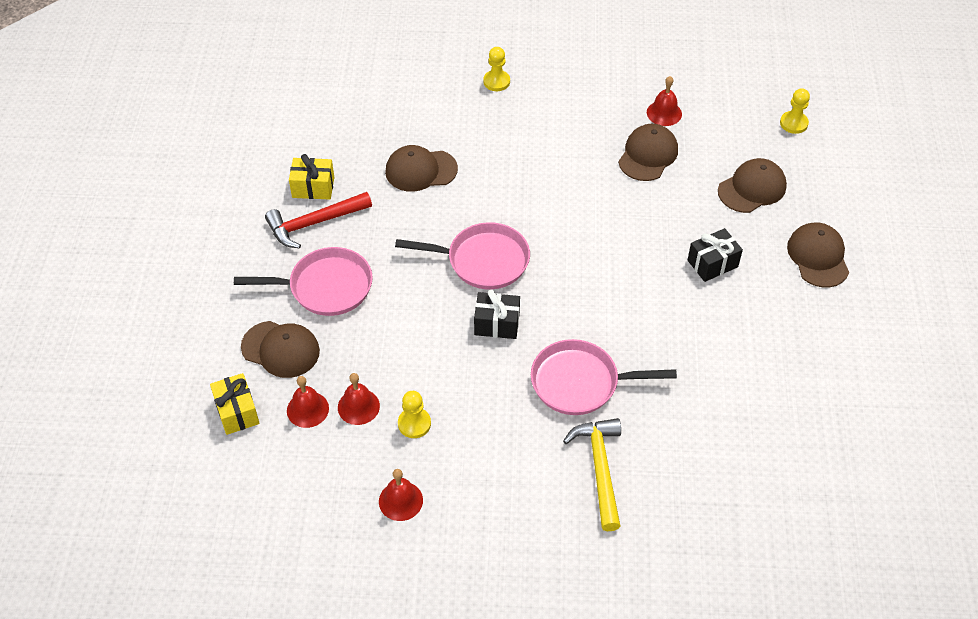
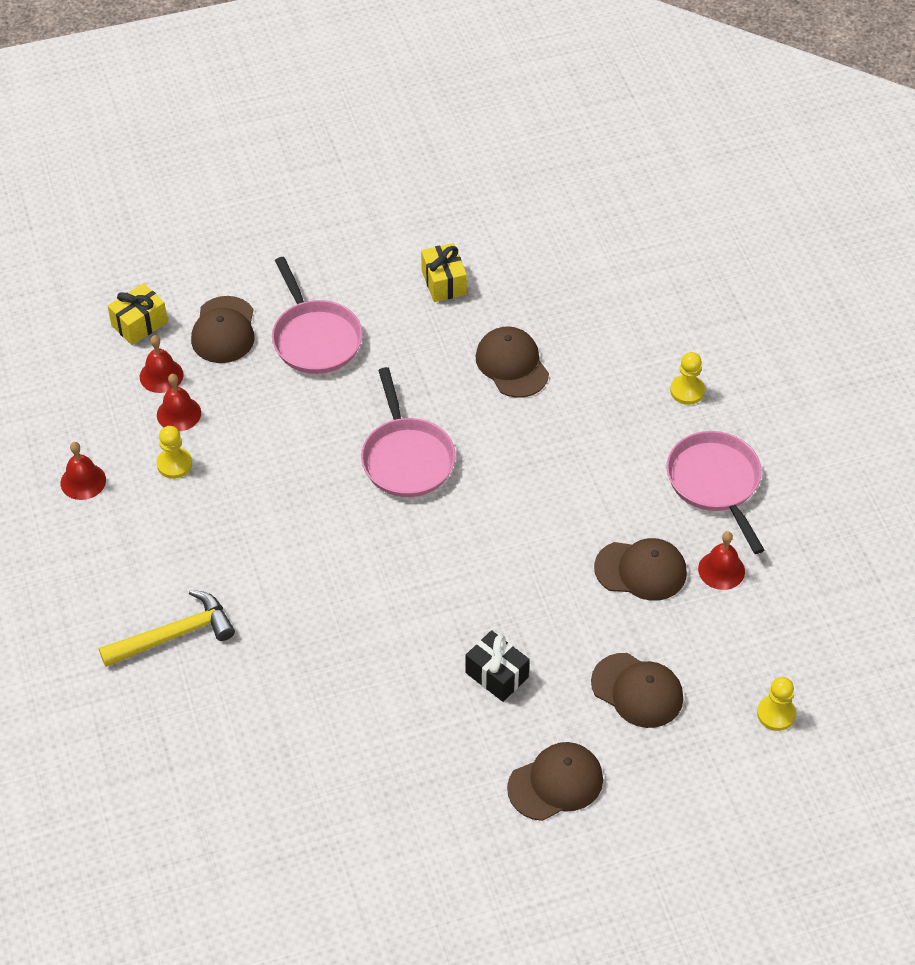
camera: 70 degrees right, 0 degrees up
(314, 223) = (395, 300): red hammer -> none
(497, 324) = (325, 495): black gift -> none
(580, 382) = (277, 590): pink pan -> pink pan (715, 483)

